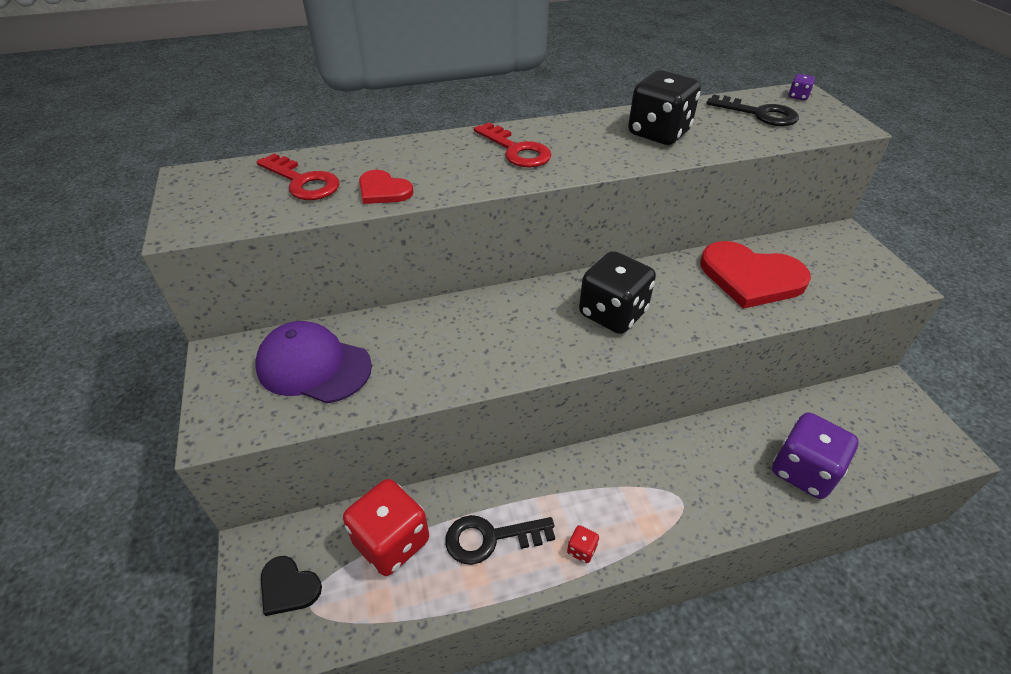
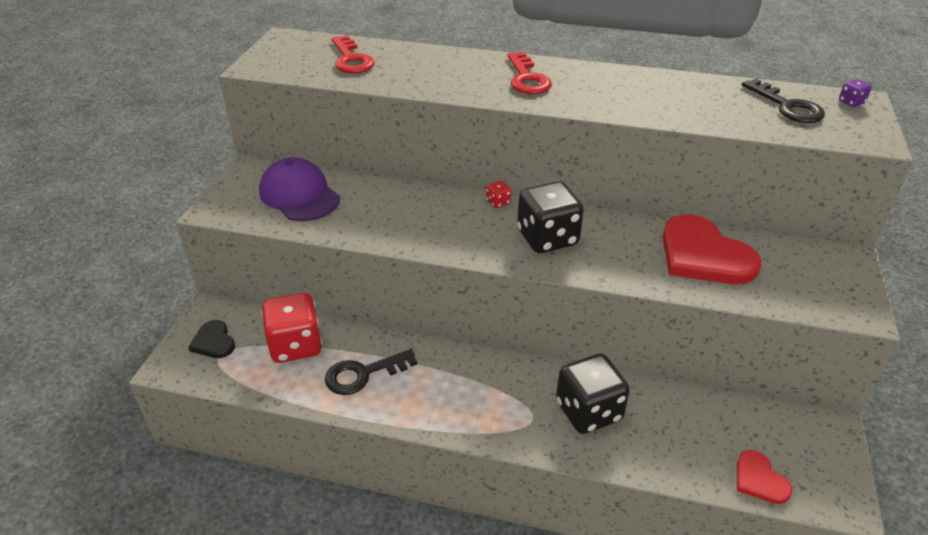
camera: 30 degrees right, 5 degrees down
(383, 190) = (399, 79): red heart -> red heart (759, 479)
(490, 538) = (363, 374): black key -> black key turned 45 degrees counterclockwise
(581, 550) = (422, 412): red dice -> red dice (498, 202)
(658, 133) = (666, 97): black dice -> black dice (588, 411)
(803, 471) = (665, 447): purple dice -> none

